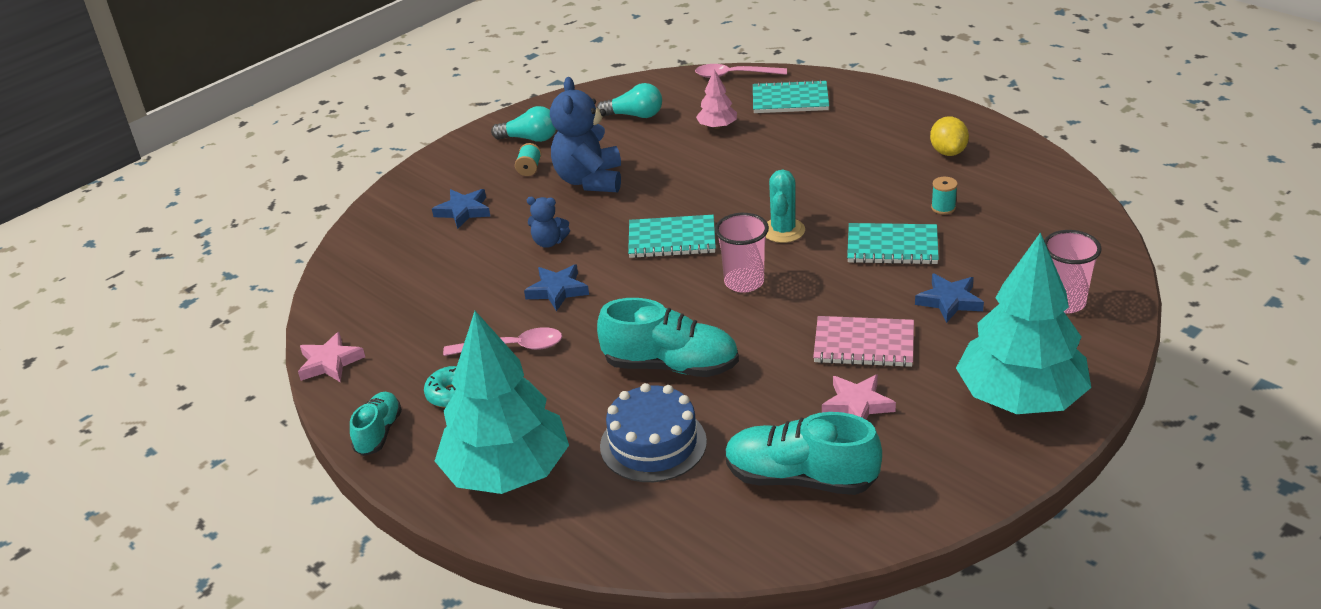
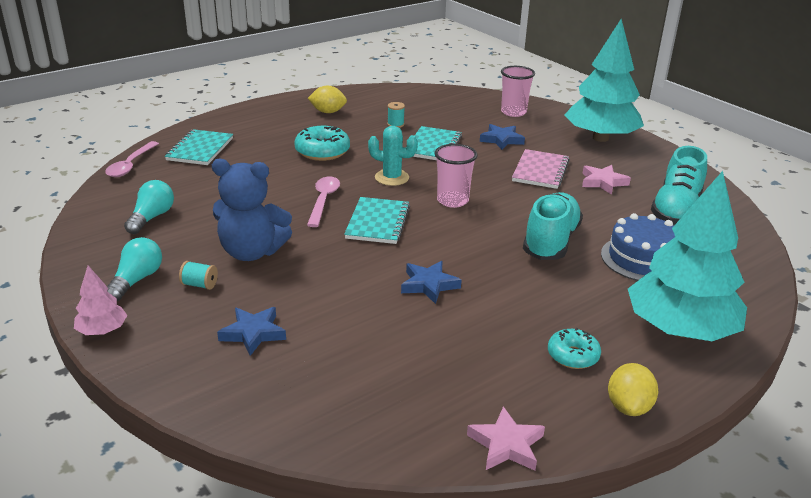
camera: 85 degrees left, 5 degrees down
(379, 433) = (628, 407): turquoise shoe -> yellow lemon
(513, 347) = (509, 316): pink spoon -> pink spoon (323, 200)
(549, 242) = (346, 283): blue teddy bear -> none
(717, 126) = (213, 183): pink tree -> pink tree (102, 331)
(827, 172) = (322, 152): none -> turquoise donut

